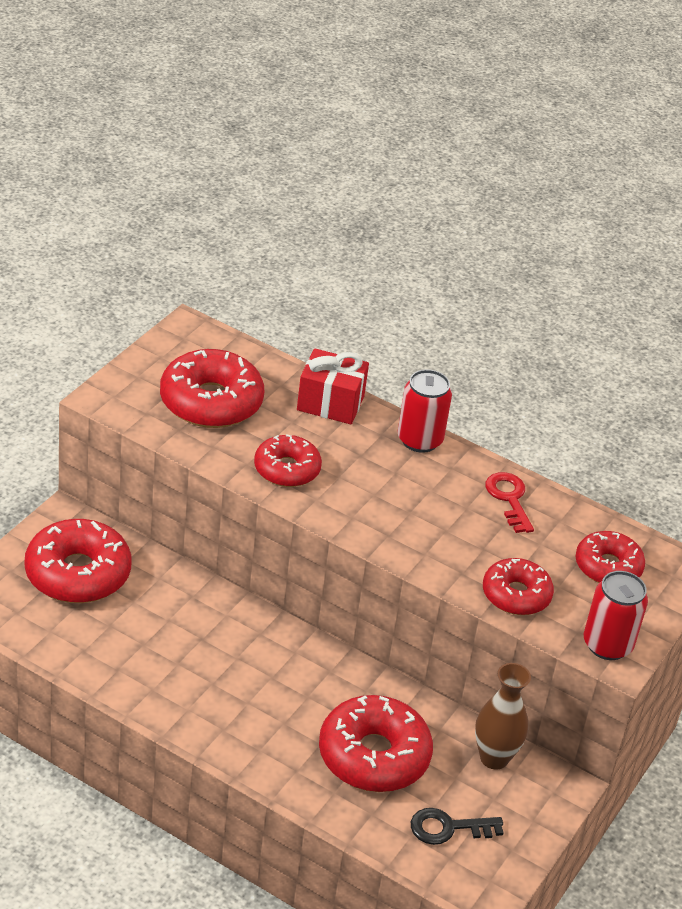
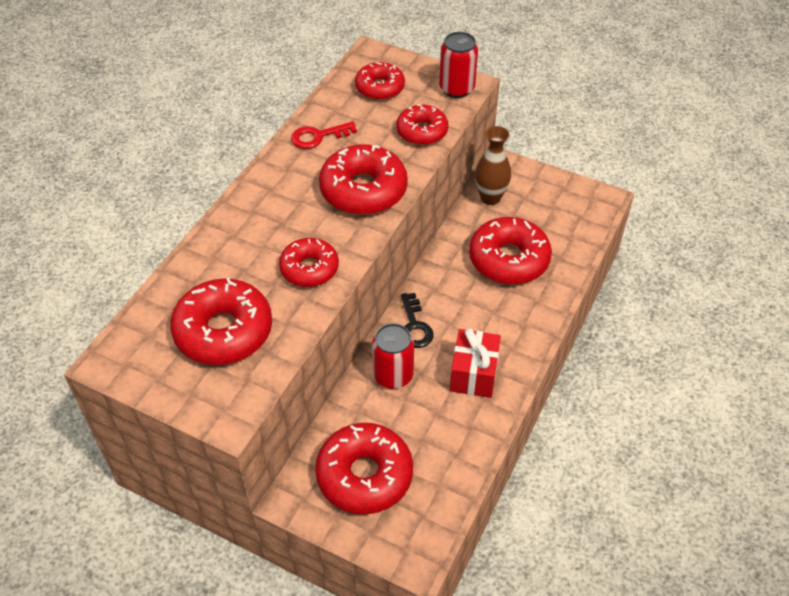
camera: 90 degrees left, 10 degrees up
(330, 403) = (215, 247): red gift -> red gift (473, 374)
(408, 527) = (363, 190): none -> red donut
(419, 440) = (256, 188): red can -> red can (393, 375)
(448, 828) = (557, 218): black key -> black key (414, 326)

